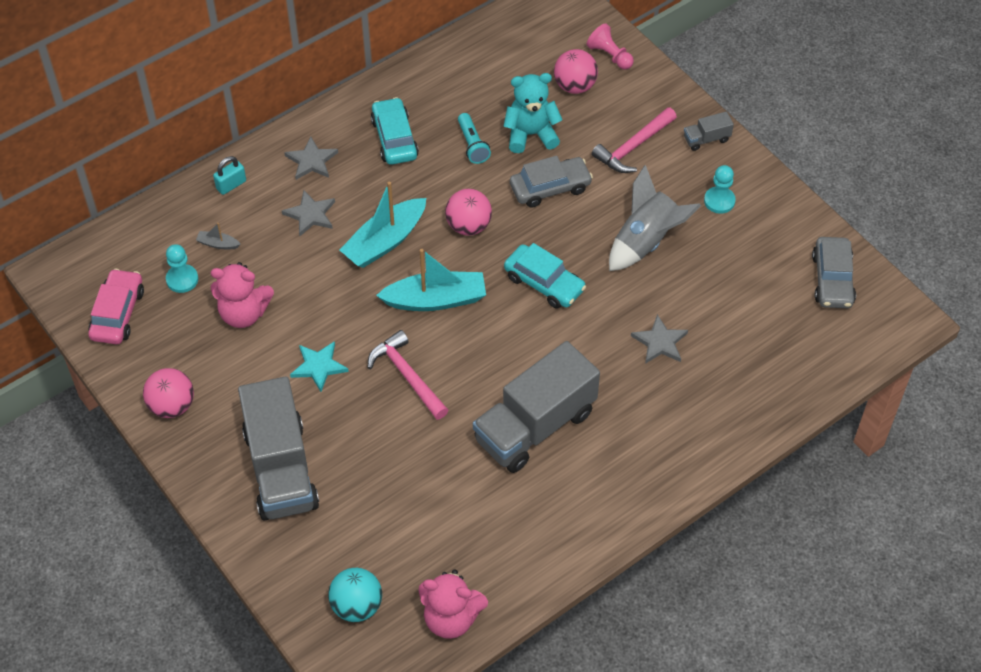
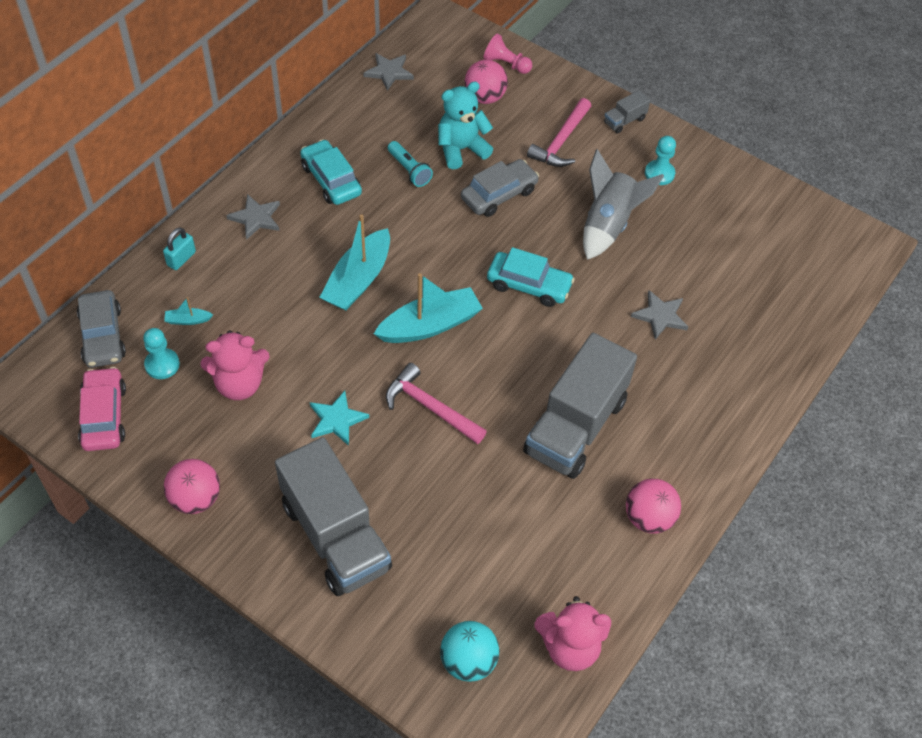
camera: 20 degrees left, 0 degrees up
(218, 244) = (188, 320): grey boat -> turquoise boat
(310, 214) = (273, 270): grey star -> grey star (389, 72)
(468, 226) = (435, 247): pink ball -> pink ball (648, 518)
(832, 279) = (790, 222): grey car -> grey car (102, 336)

